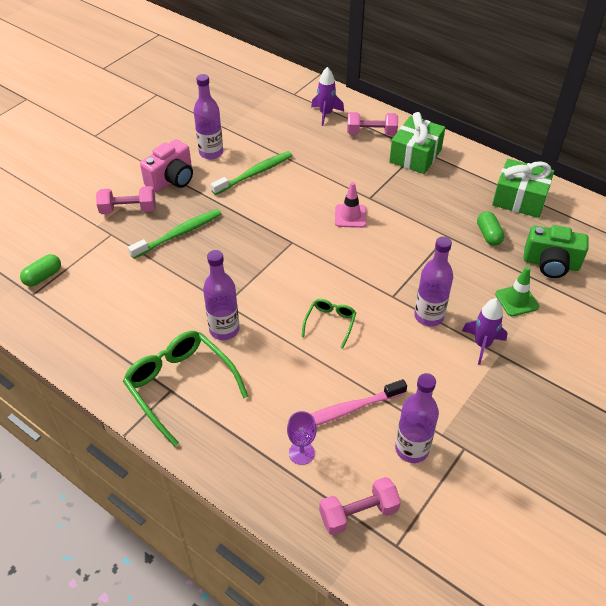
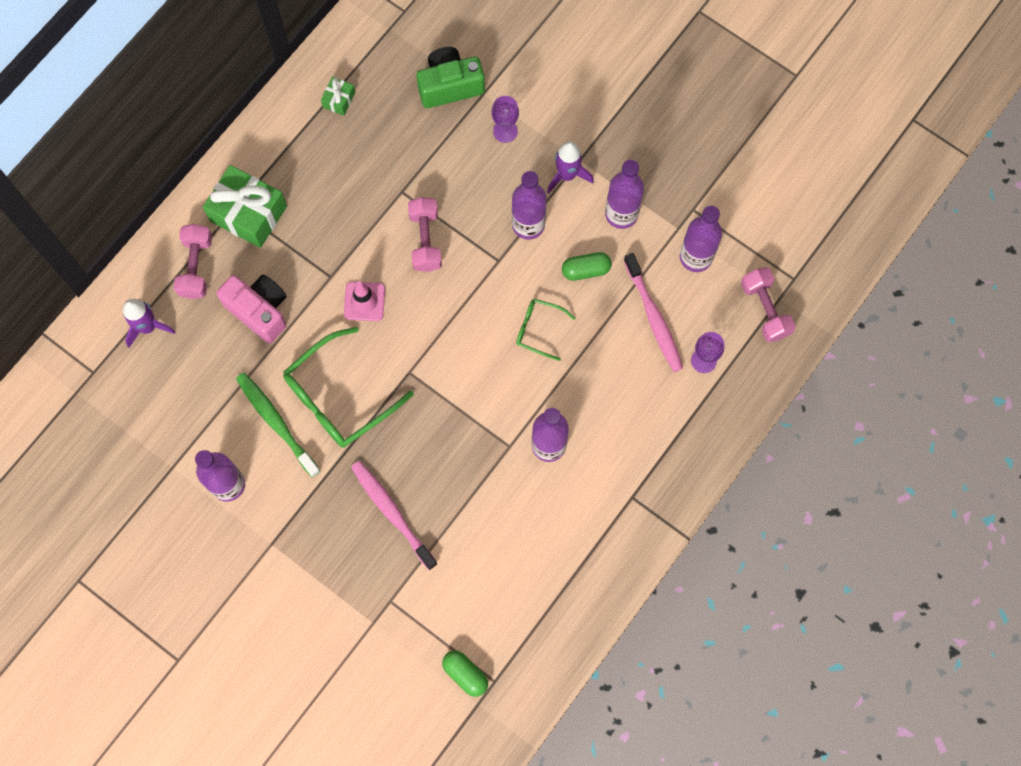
camera: 90 degrees left, 25 degrees up
(128, 209) = (343, 585): pink dumbbell -> pink dumbbell (425, 240)
(172, 179) = (284, 534): pink camera -> pink camera (259, 311)
(179, 234) = (392, 513): green toothbrush -> pink toothbrush
(180, 386) = (626, 487): green glasses -> green glasses (338, 397)
(449, 386) = (621, 214): none -> purple bottle
(488, 235) = (401, 145): green capsule -> green capsule (586, 270)
(516, 300) = (505, 131): green traffic cone -> purple goblet
(519, 199) = (339, 100): green gift -> green gift, size x0.47
(551, 264) = (450, 86): green camera -> green camera turned 120 degrees counterclockwise

